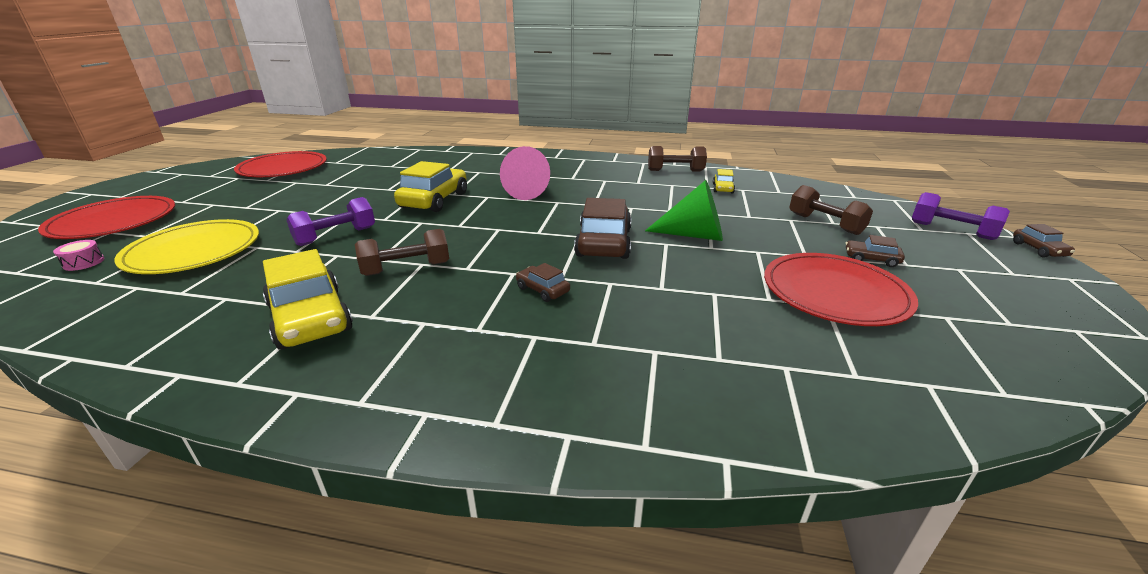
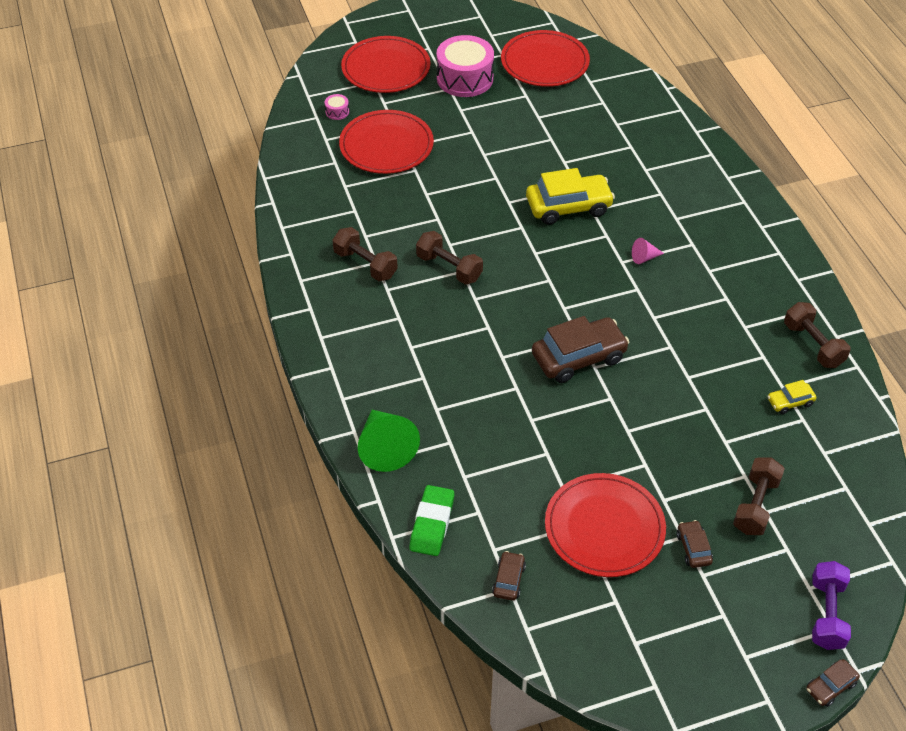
camera: 60 degrees right, 20 degrees up
(193, 251) = (386, 145): yellow plate -> red plate
(220, 196) = (465, 78): none -> pink drum
(310, 318) = (365, 264): yellow car -> brown dumbbell
(336, 236) = (461, 197): purple dumbbell -> none
(530, 191) = (644, 258): pink cone -> pink cone, size x0.47
(542, 290) = (478, 355): brown car -> brown car (508, 580)
(694, 235) = (644, 412): green cone -> green cone (385, 448)
(794, 416) = (432, 523): none -> green eraser

